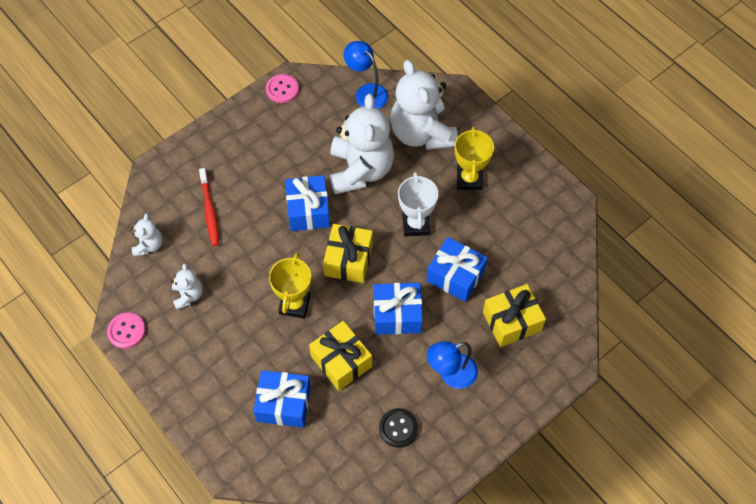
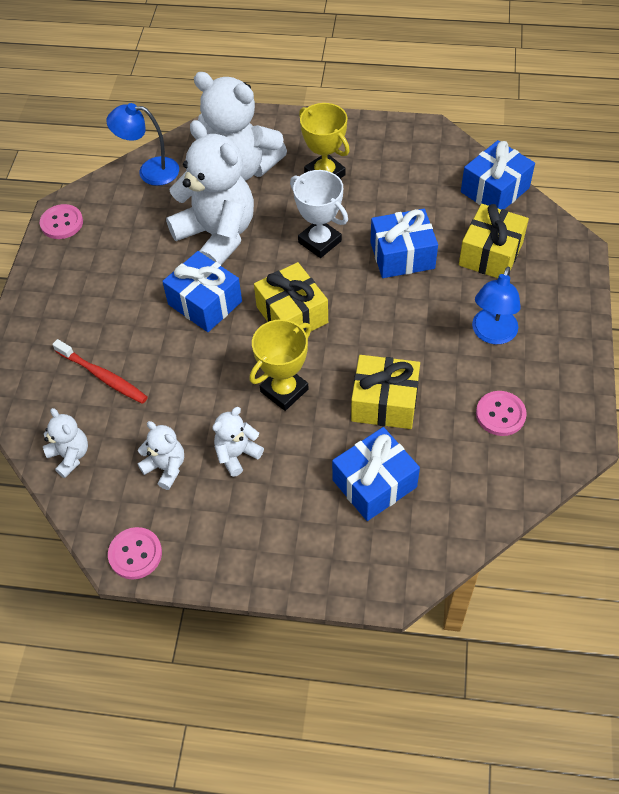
camera: 40 degrees left, 5 degrees down
(231, 320) = (237, 454): none -> white teddy bear
(294, 304) = (284, 390): yellow trophy -> yellow trophy turned 75 degrees clockwise
(397, 315) = (389, 324): blue gift -> blue gift (495, 190)
(398, 428) = (500, 414): black button -> pink button

